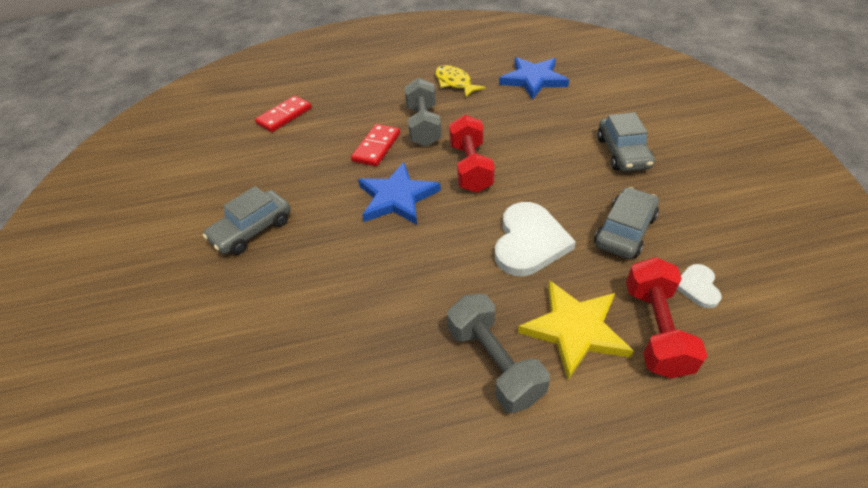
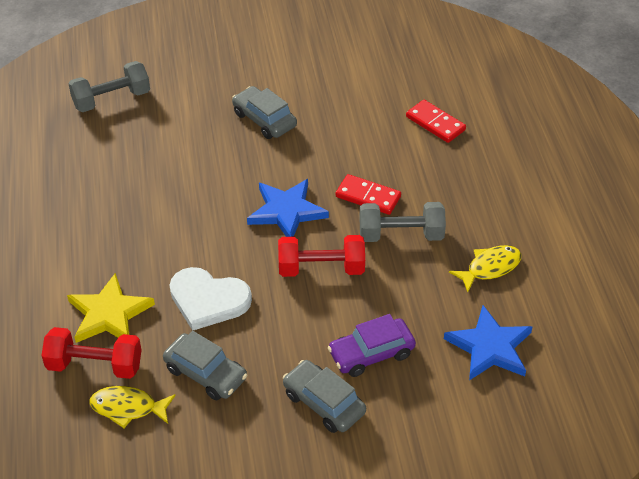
camera: 90 degrees right, 0 degrees up
(494, 363) = (94, 262): grey dumbbell -> grey dumbbell (111, 99)
(560, 132) = (371, 353): none -> purple car
(622, 153) = (324, 403): grey car -> grey car turned 45 degrees clockwise
(697, 287) = (128, 408): white heart -> yellow fish

